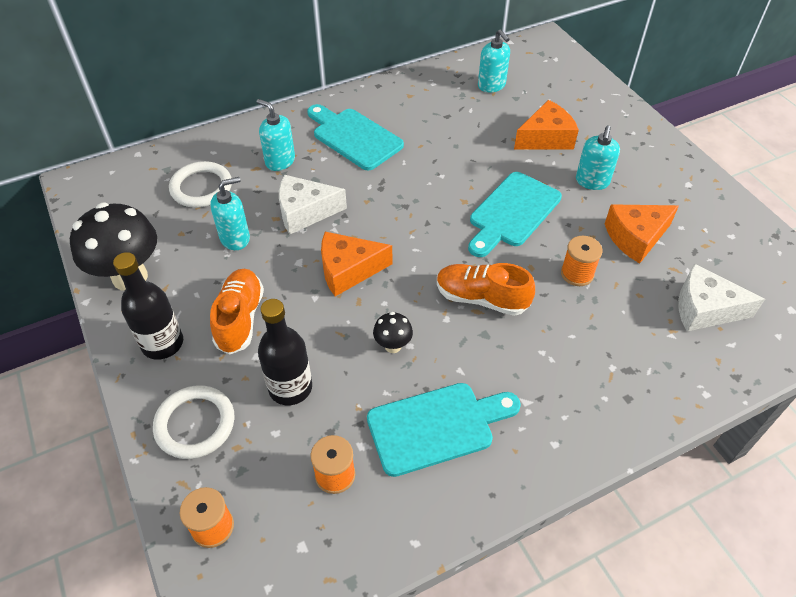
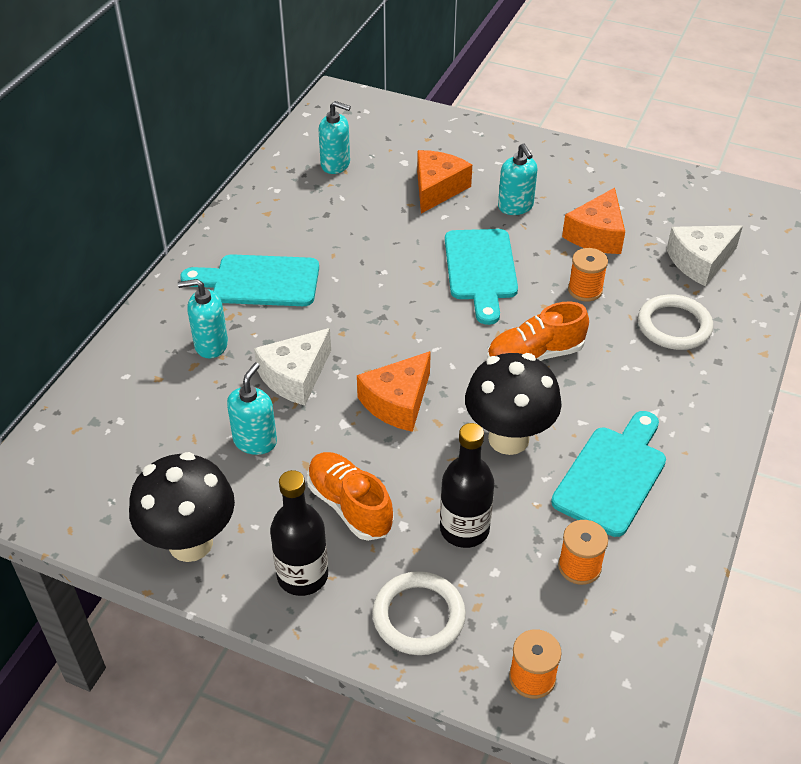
camera: 40 degrees left, 5 degrees down
(201, 187) = (158, 416): white ring -> white ring (674, 326)
(393, 346) = (508, 438): black mushroom -> black mushroom, size x2.18

